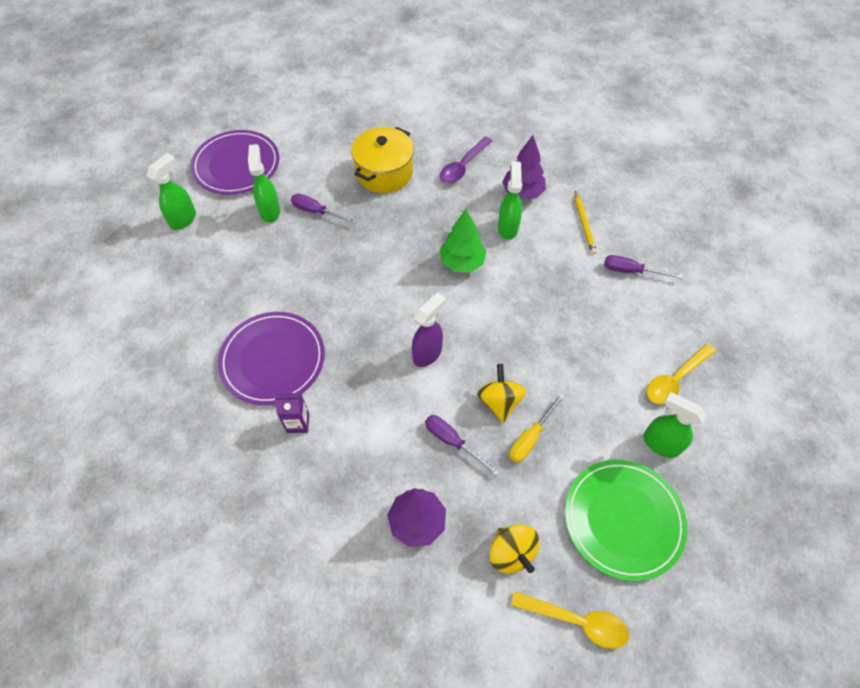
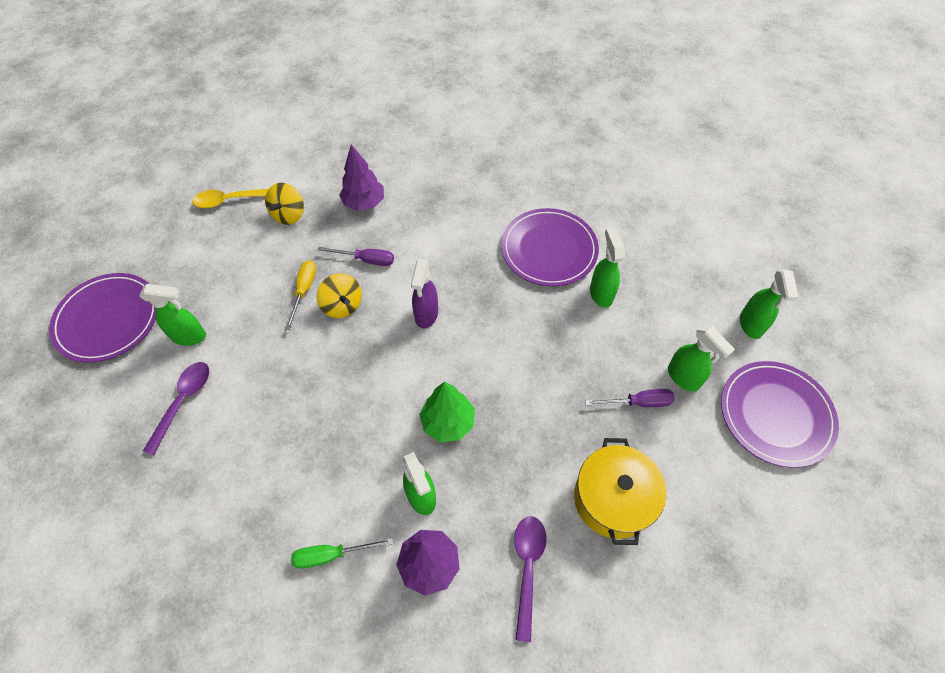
camera: 150 degrees right, 0 degrees up
(267, 297) = (601, 293): none -> green spray bottle
(298, 423) = (491, 219): purple carton -> none
(511, 553) = (289, 215): yellow spinning top -> yellow spinning top turned 105 degrees counterclockwise
(584, 224) = (332, 555): yellow pencil -> green screwdriver
(623, 519) = (211, 268): green plate -> none
(631, 271) = (254, 511): purple screwdriver -> none
(675, 379) = (183, 402): yellow spoon -> purple spoon
(747, 509) = (108, 319): none -> purple plate

